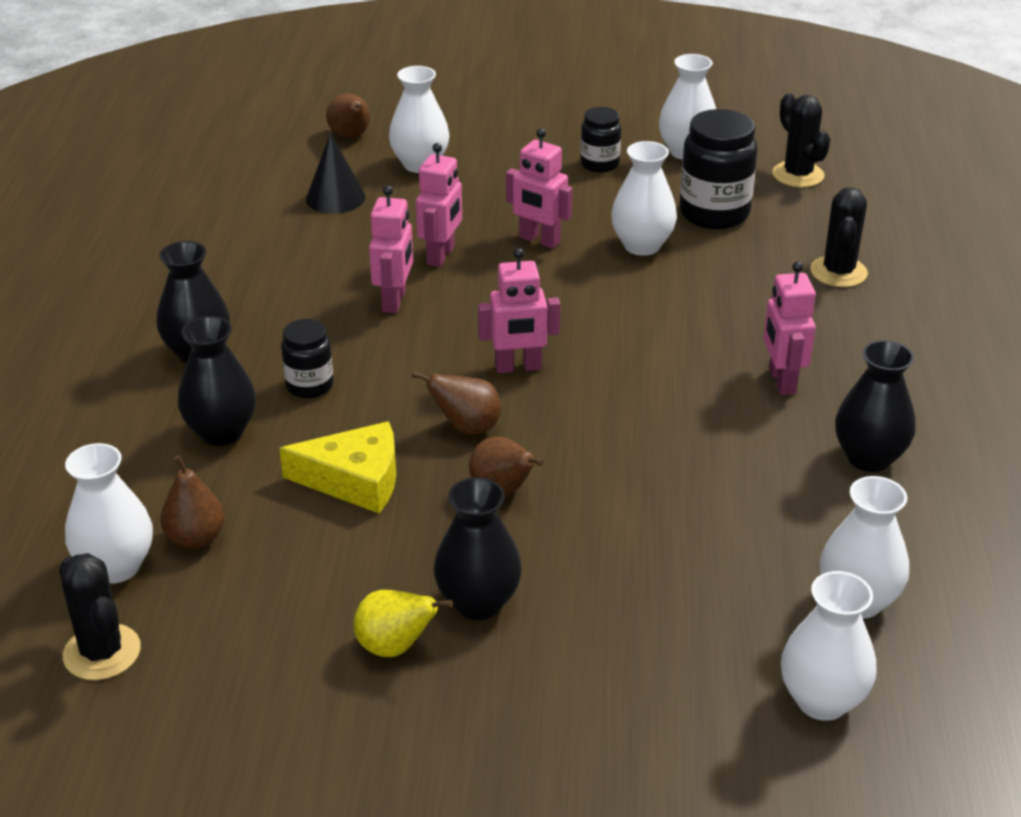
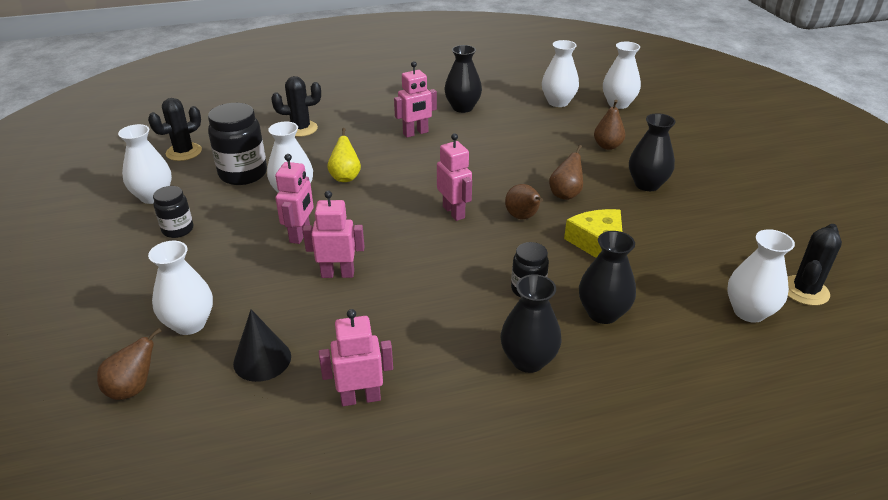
camera: 110 degrees left, 0 degrees up
(196, 538) = (697, 288): brown pear -> brown pear (607, 146)
(394, 301) = (408, 280): pink robot -> pink robot (360, 398)
(395, 647) = (697, 200): yellow pear -> yellow pear (345, 177)

